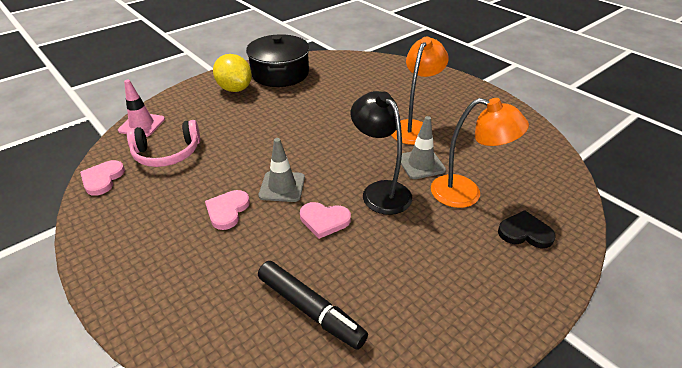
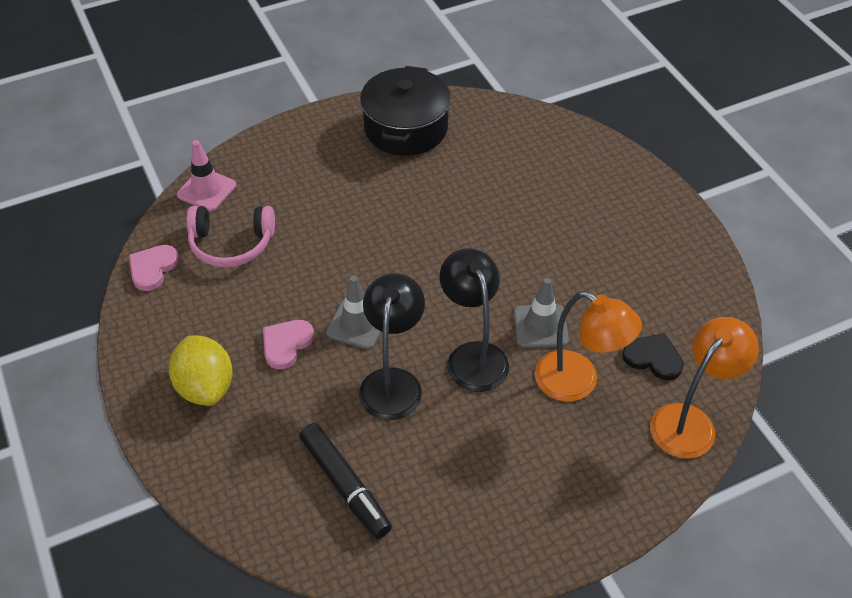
camera: 15 degrees right, 10 degrees up
(235, 89) = (336, 147): yellow lemon -> yellow lemon (205, 387)
(324, 220) = (393, 382): pink heart -> black lamp
(414, 127) = (557, 265): orange lamp -> orange lamp (690, 421)
(525, 232) = (622, 451): black heart -> black heart (653, 358)

